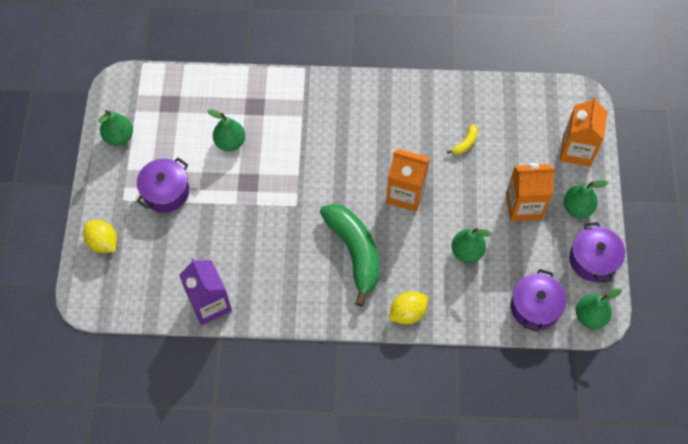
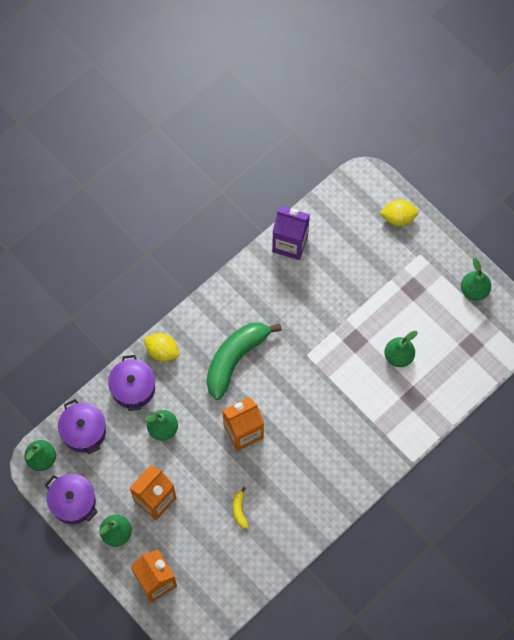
camera: 135 degrees right, 5 degrees up
(166, 192) = (399, 284): purple pot -> purple pot (133, 388)
(354, 252) = (235, 359): green banana -> green banana turned 105 degrees clockwise
(407, 313) = (162, 351): yellow lemon -> yellow lemon turned 75 degrees counterclockwise

